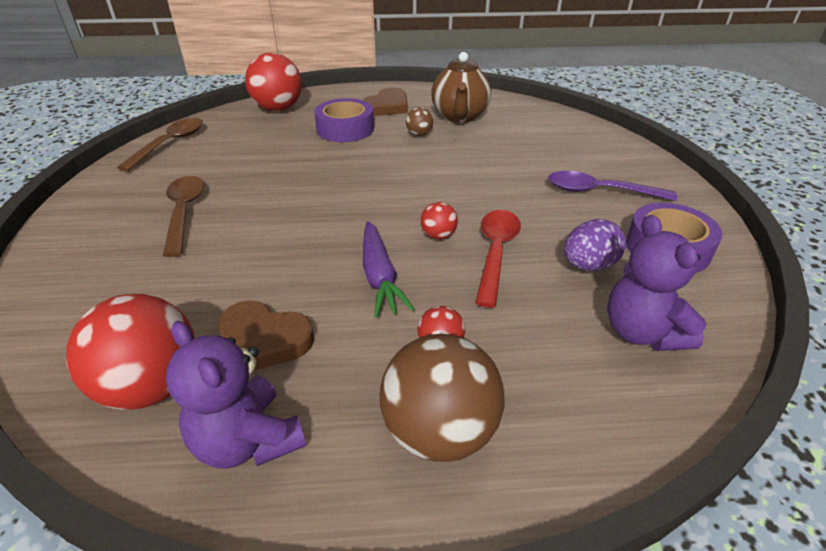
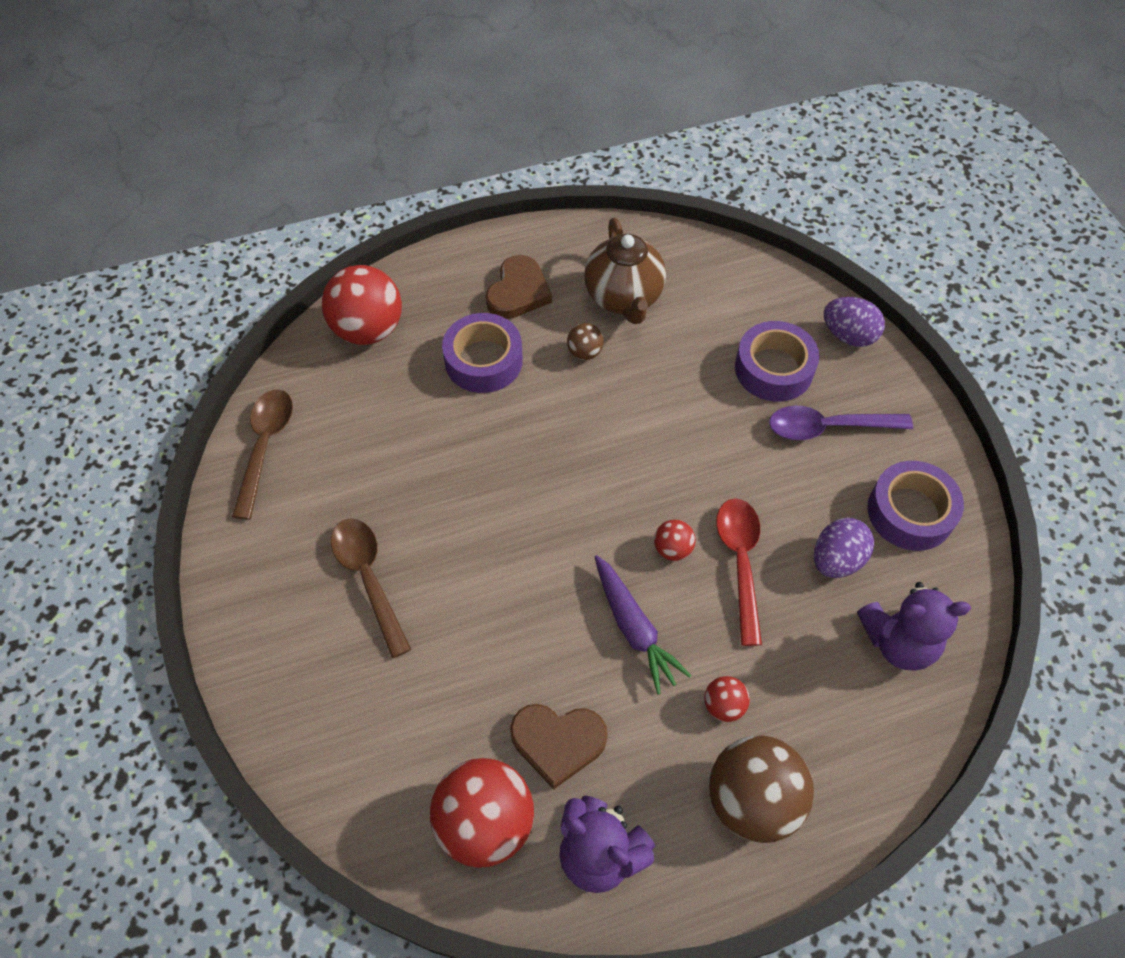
camera: 15 degrees left, 20 degrees up
(562, 158) = (773, 369): none -> purple tape
(628, 151) = (848, 335): none -> purple egg
(641, 332) = (898, 642): purple teddy bear -> purple teddy bear turned 60 degrees counterclockwise

